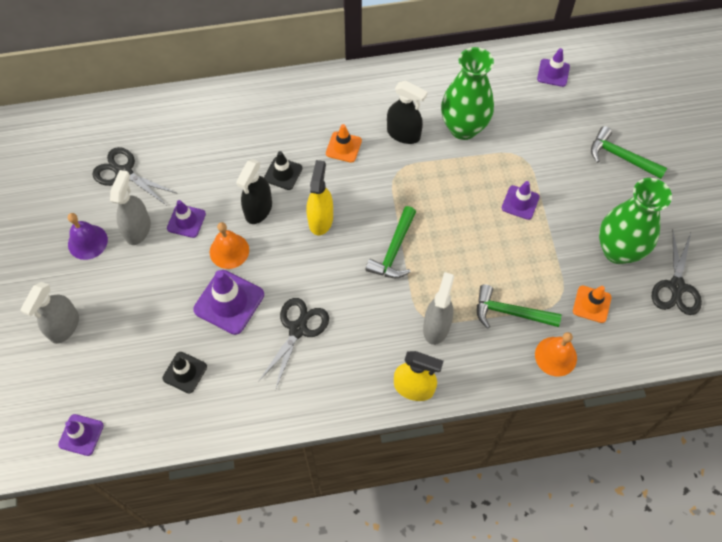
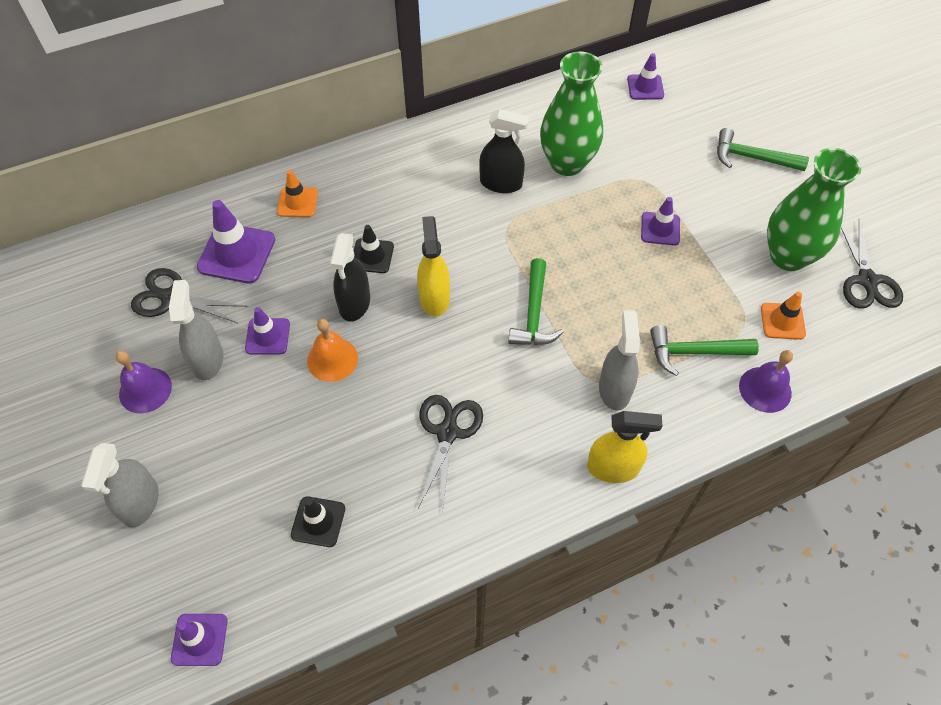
camera: 15 degrees left, 5 degrees down
(229, 302) = (350, 420): purple traffic cone -> purple traffic cone (236, 253)
(343, 147) = (435, 212): orange traffic cone -> orange traffic cone (297, 202)
(555, 356) = (765, 389): orange bell -> purple bell

